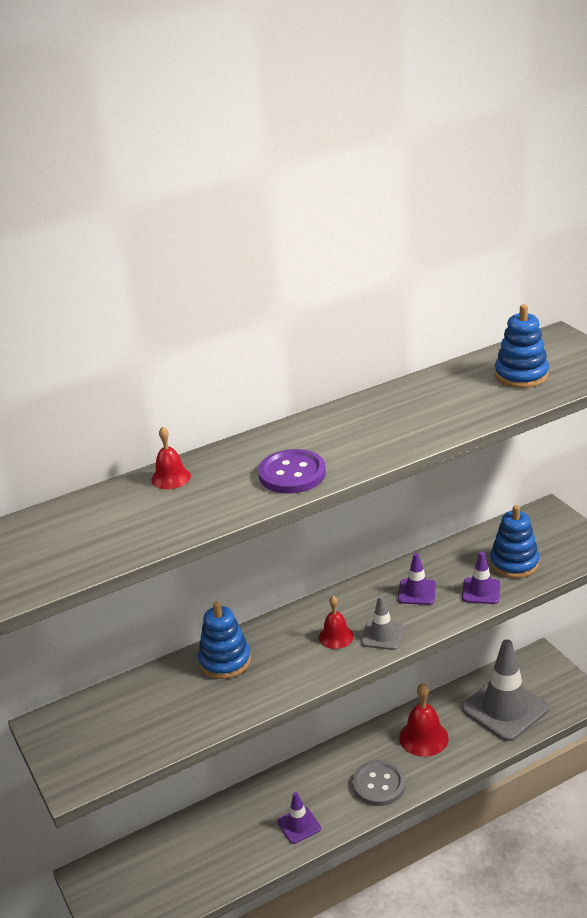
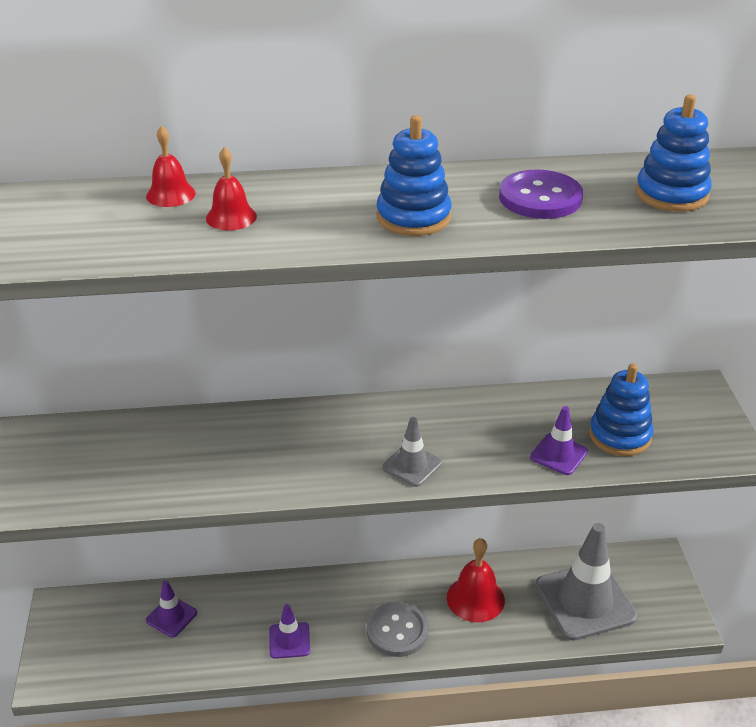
camera: 20 degrees right, 5 degrees up
(225, 661) = (227, 433): blue stacking toy -> blue stacking toy (413, 217)
(292, 474) = (301, 229): purple button -> purple button (540, 198)
(336, 636) = (360, 448): red bell -> red bell (231, 217)
(417, 592) = (484, 430): purple traffic cone -> purple traffic cone (171, 617)

